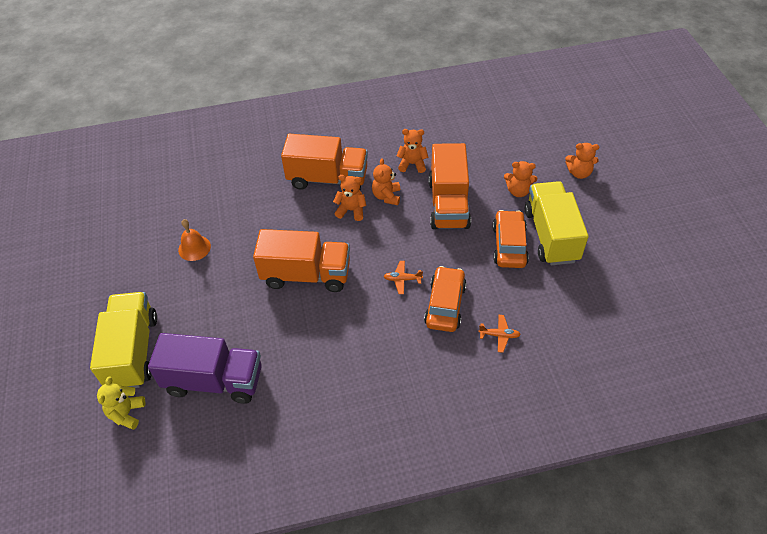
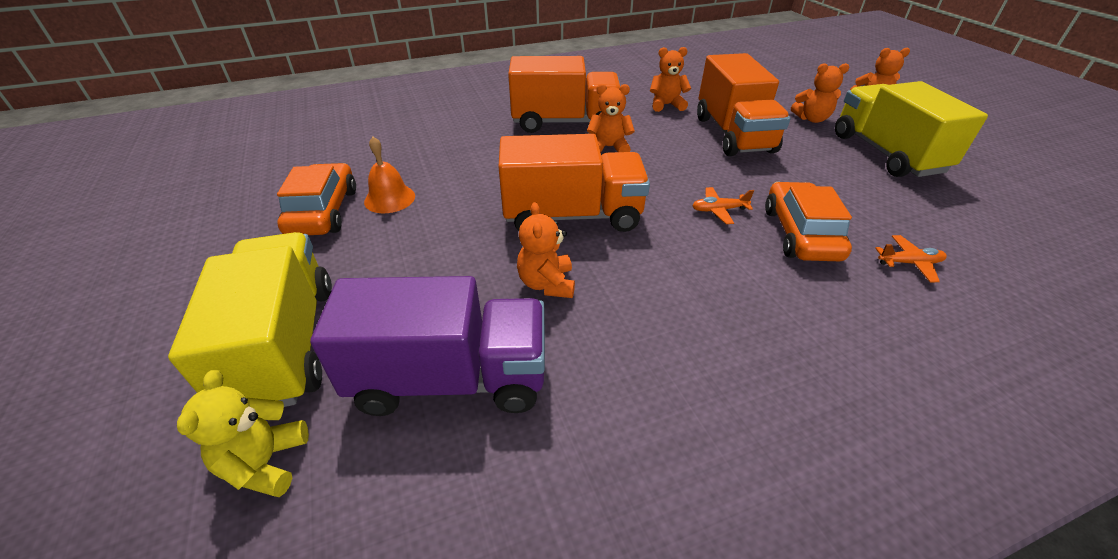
camera: 10 degrees left, 10 degrees down
(386, 196) = (649, 132): orange teddy bear -> orange teddy bear (547, 284)
(509, 245) = (840, 166): orange car -> orange car (323, 212)

